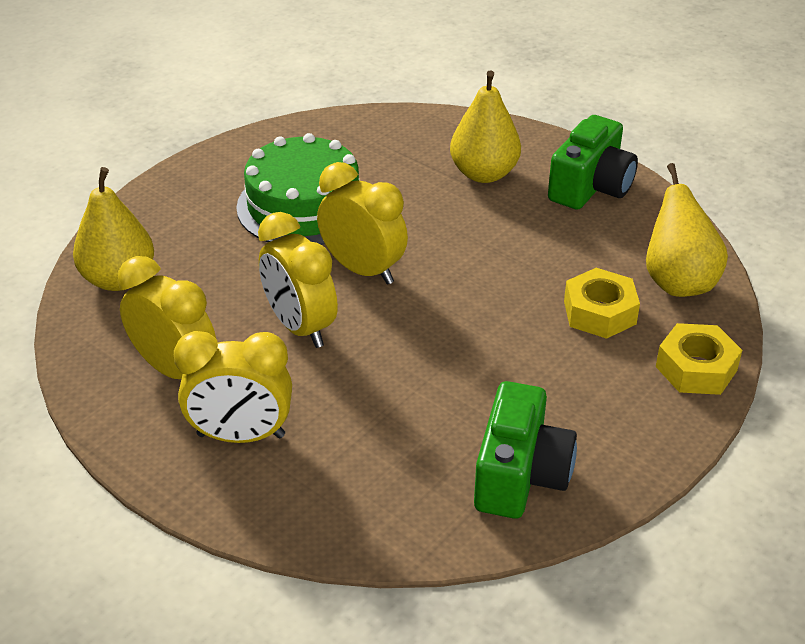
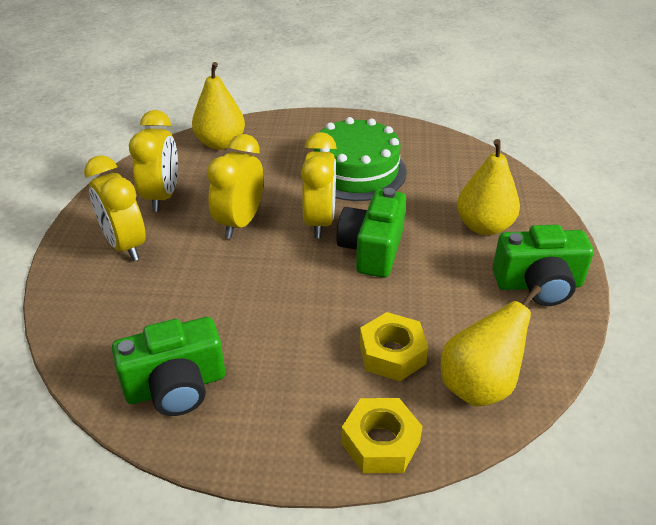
camera: 55 degrees right, 0 degrees up
(445, 256) = (372, 249): none -> green camera

